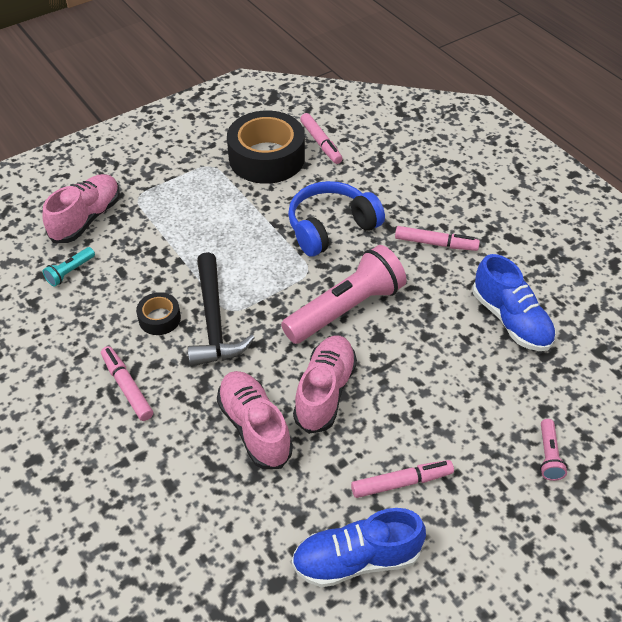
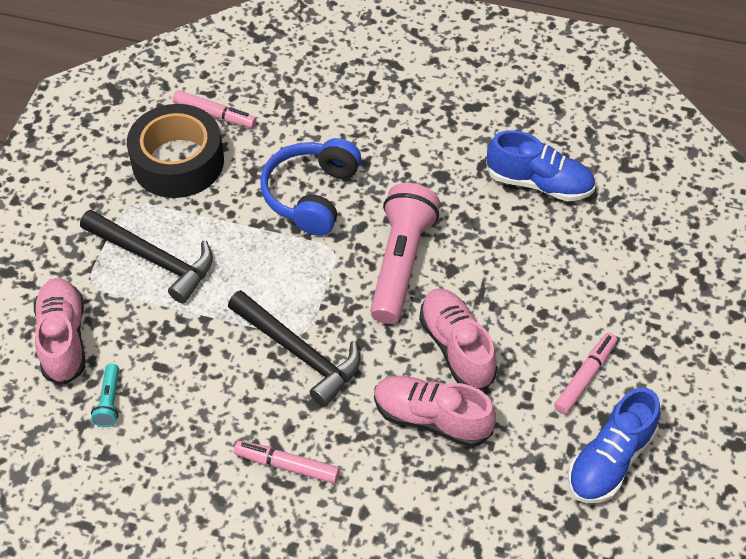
camera: 40 degrees left, 5 degrees up
(159, 318) = (247, 385): black tape -> none
(189, 206) = (154, 259): none -> black hammer
(436, 243) = (416, 152): pink marker -> none
(548, 456) = (665, 278): pink flashlight -> none

